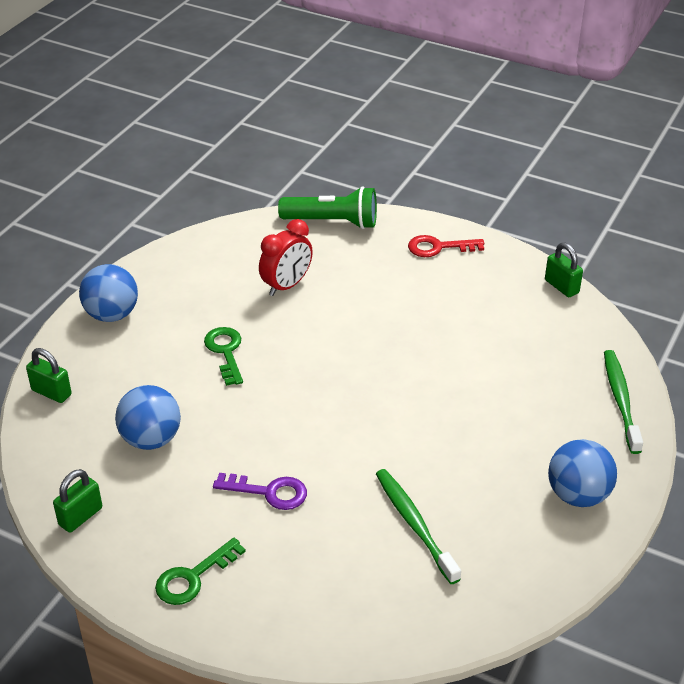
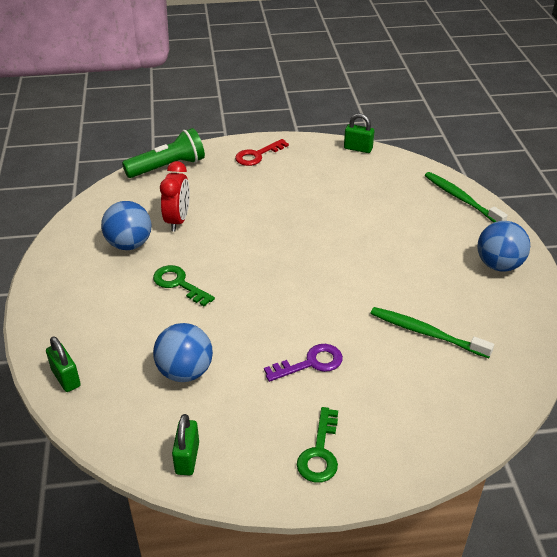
camera: 35 degrees left, 0 degrees up
(51, 392) = (66, 378): green padlock -> green padlock turned 60 degrees clockwise
(112, 315) = (60, 298): blue ball -> blue ball (129, 244)

